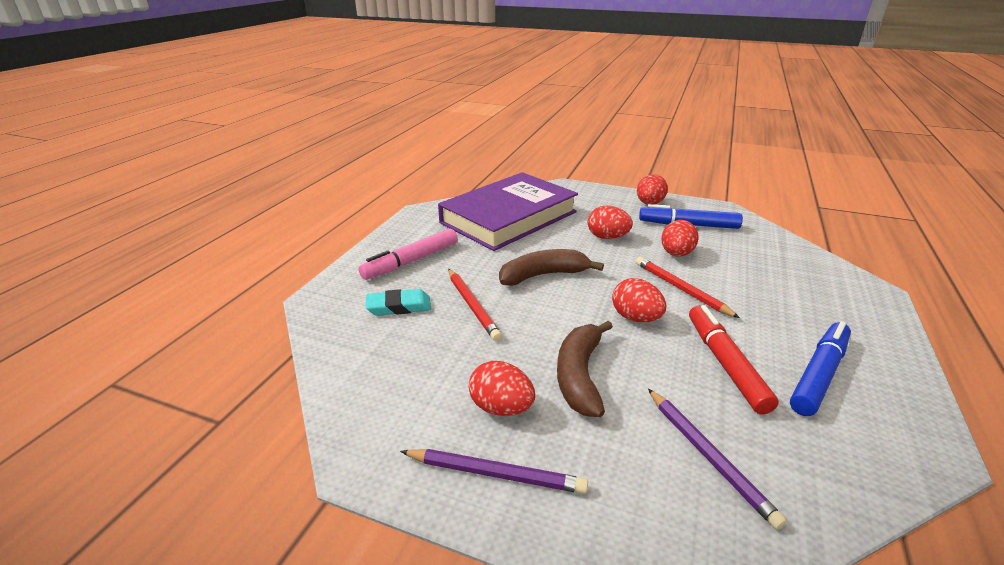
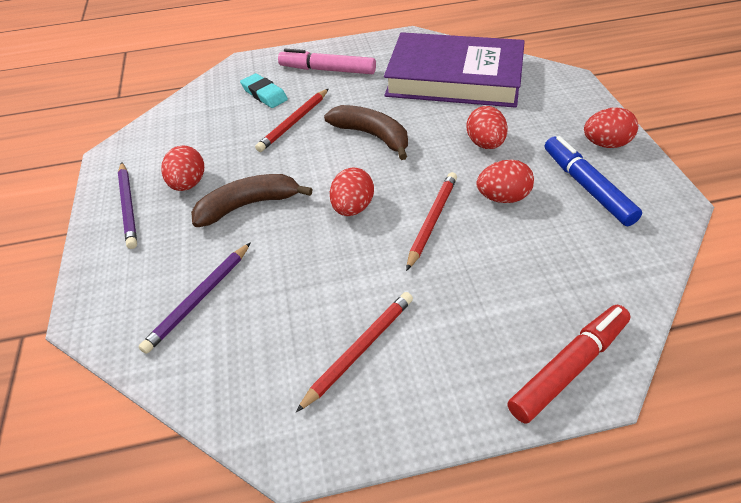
camera: 60 degrees right, 15 degrees up
(725, 364) = (326, 281): red marker -> red marker (569, 368)
(819, 374) = (359, 349): blue marker -> red pencil

